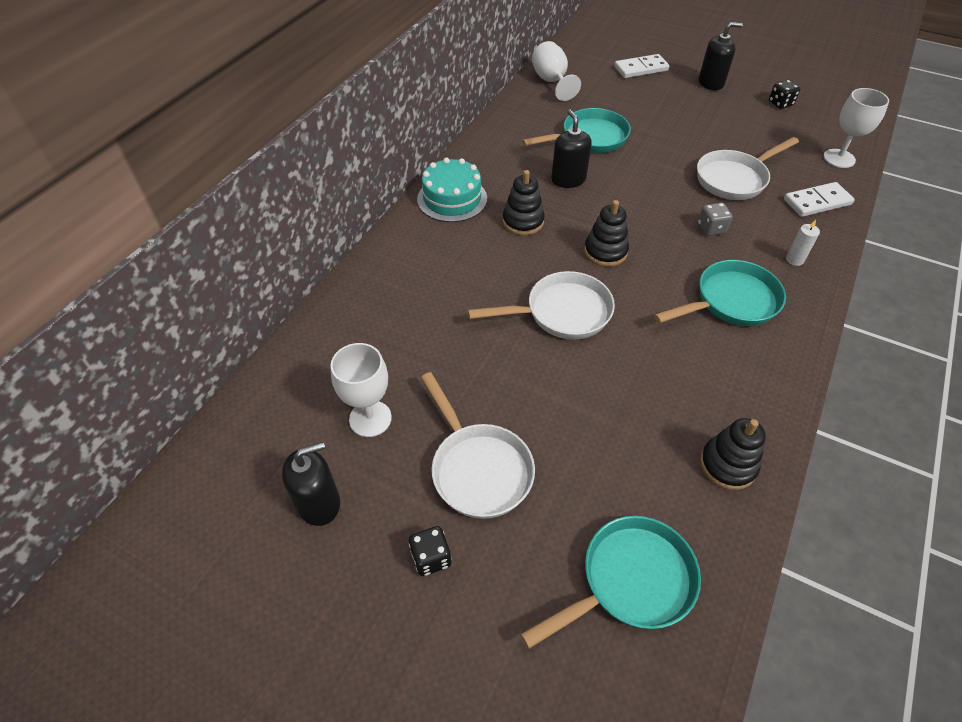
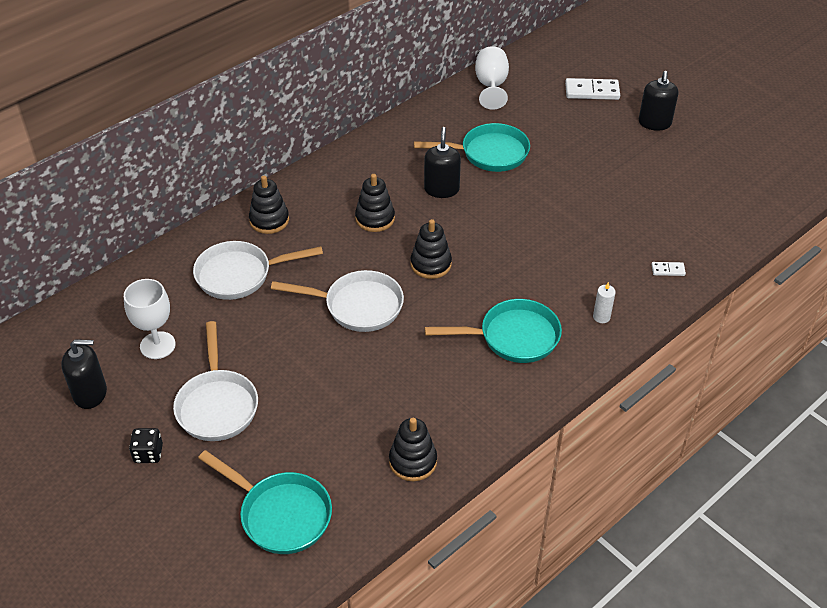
camera: 20 degrees right, 5 degrees down
(417, 249) = (269, 220): none -> black stacking toy
(452, 199) = (325, 182): turquoise cake -> none
(630, 581) = (280, 514): turquoise pan -> turquoise pan turned 45 degrees clockwise
(711, 83) = (654, 123): black soap dispenser -> black soap dispenser turned 90 degrees clockwise
(711, 228) = (543, 268): grey dice -> none
(734, 179) = (602, 227): white pan -> white pan (240, 275)
(780, 103) = (712, 161): black dice -> none
(817, 202) = (668, 270): white domino -> white domino, size x0.51
(839, 158) = (727, 233): white goblet -> none

